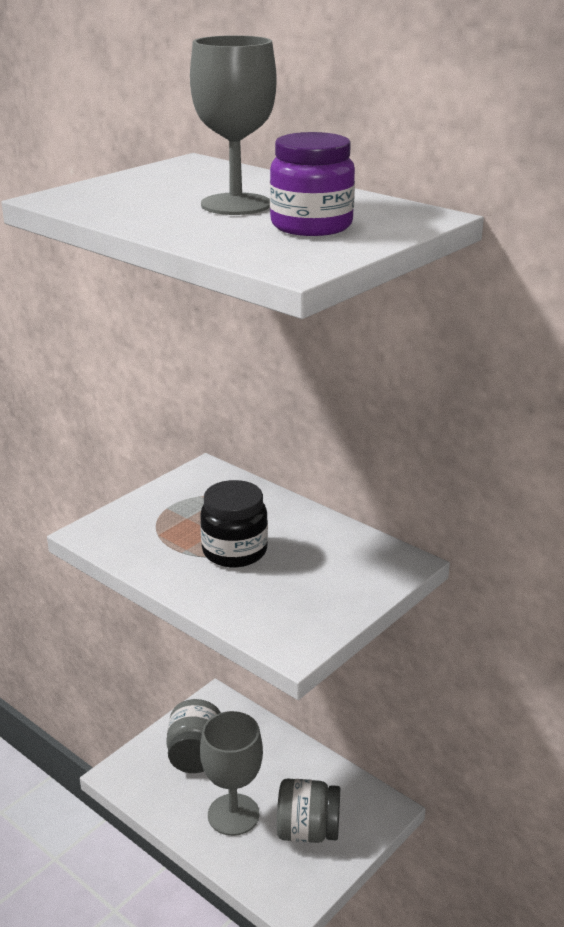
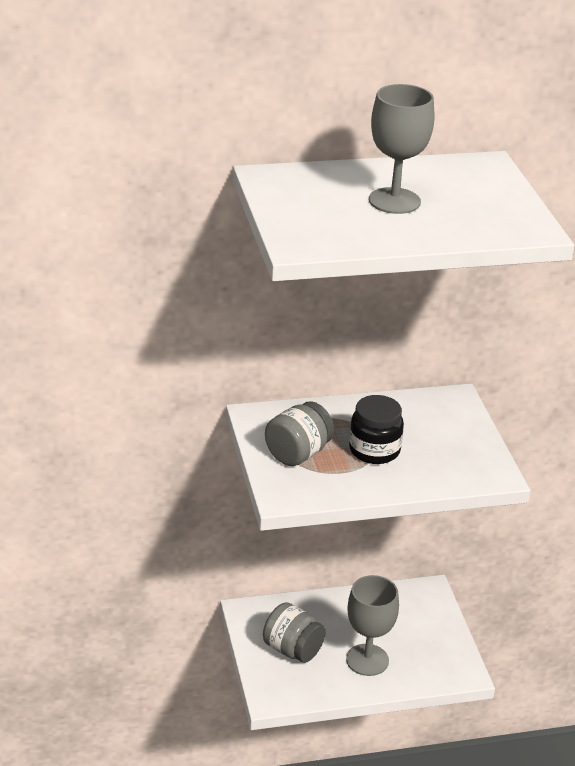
camera: 55 degrees left, 5 degrees up
(307, 831) = (414, 634): grey jar -> grey jar (298, 454)
(311, 226) = (468, 198): purple jar -> none

